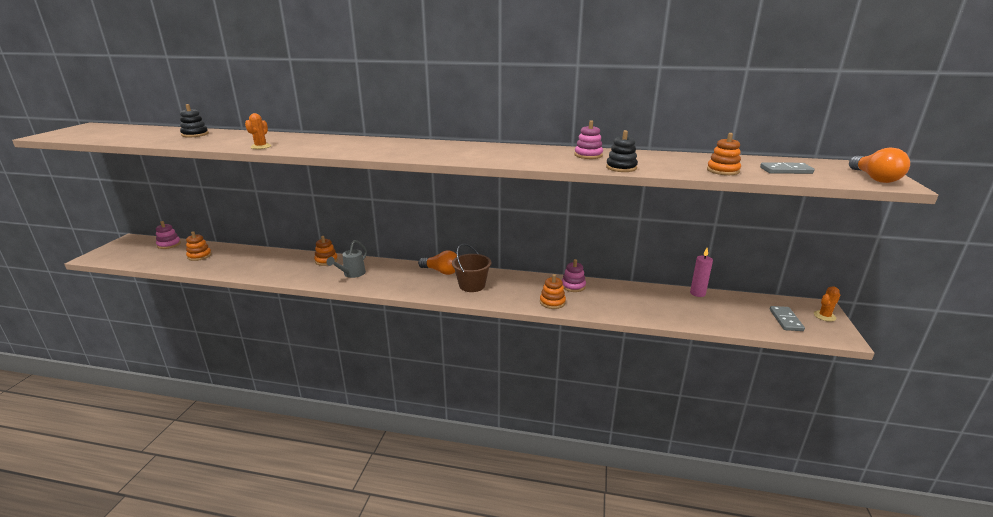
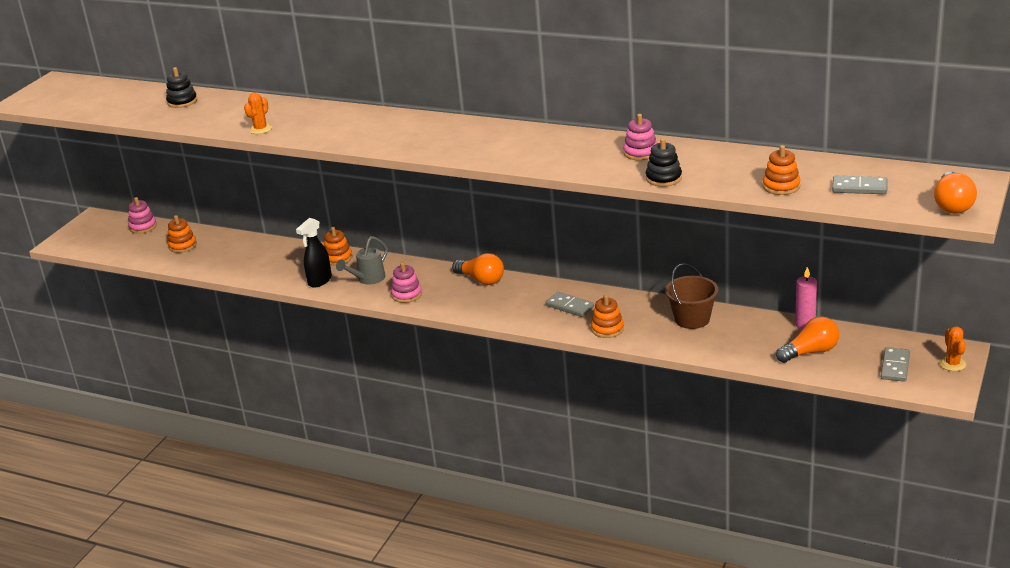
camera: 15 degrees right, 5 degrees up
(312, 276) = (319, 281): none -> black spray bottle
(472, 285) = (514, 301): brown bucket -> brown bucket (692, 319)
(516, 287) = (570, 306): none -> grey domino
(573, 286) = (644, 308): pink stacking toy -> pink stacking toy (406, 295)
(716, 312) = (810, 352): none -> orange light bulb
(824, 316) = (952, 364): orange cactus -> orange cactus turned 75 degrees counterclockwise

